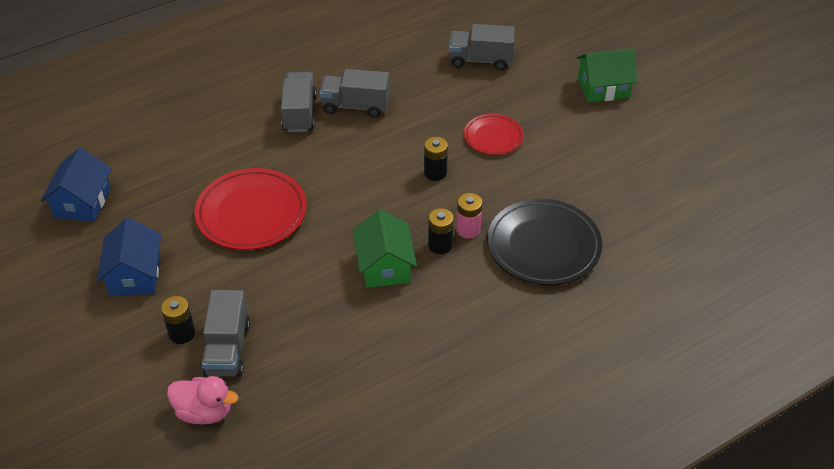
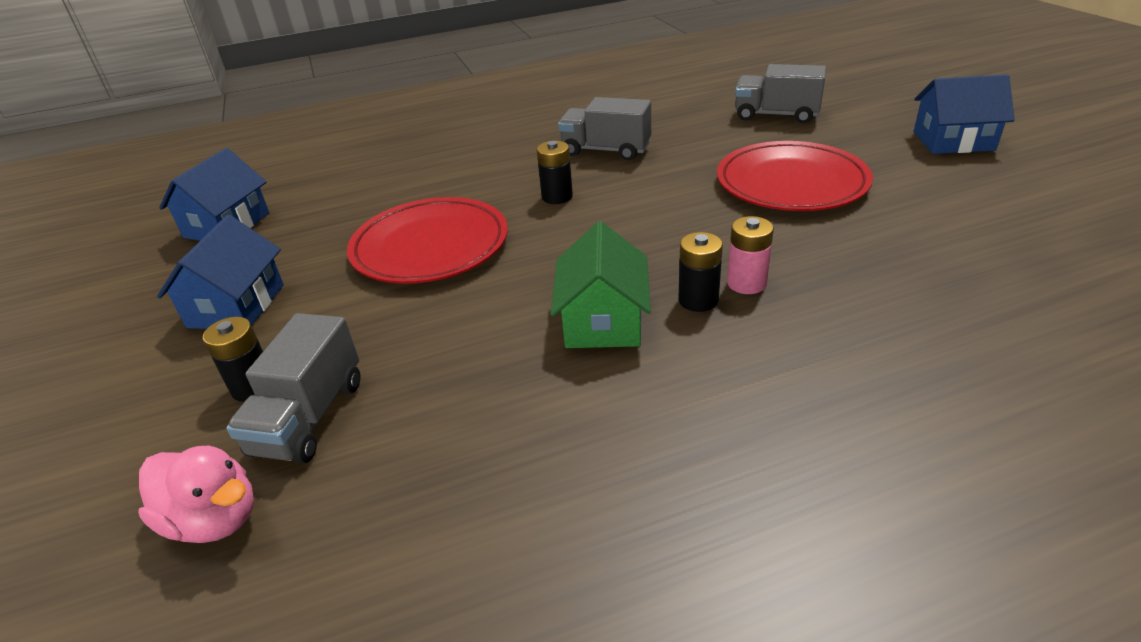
camera: 15 degrees right, 10 degrees down
(299, 114) = (533, 155): grey truck -> none
(435, 173) = (702, 216): black battery -> black battery (557, 197)
(493, 137) = (791, 183): red plate -> red plate, size x1.74
(543, 246) = (877, 312): black plate -> none
(603, 88) = (953, 141): green house -> blue house

